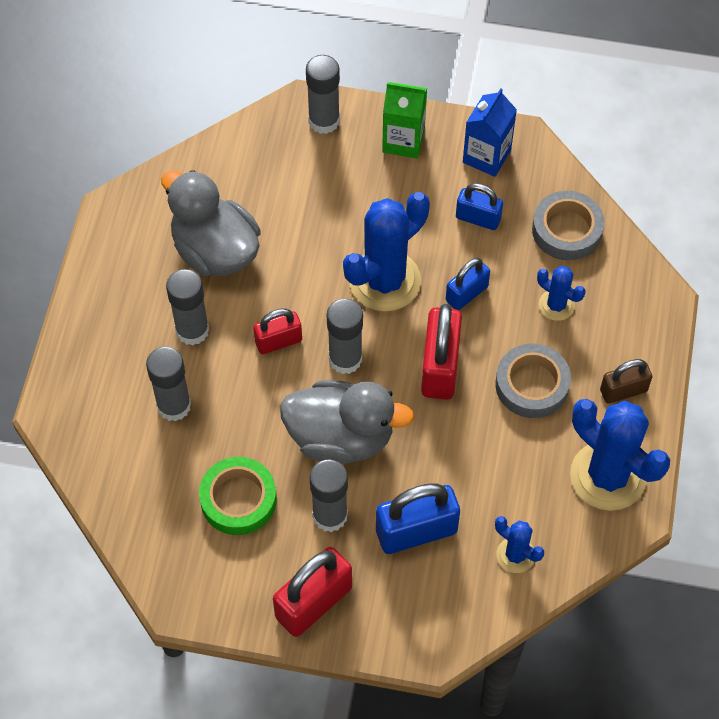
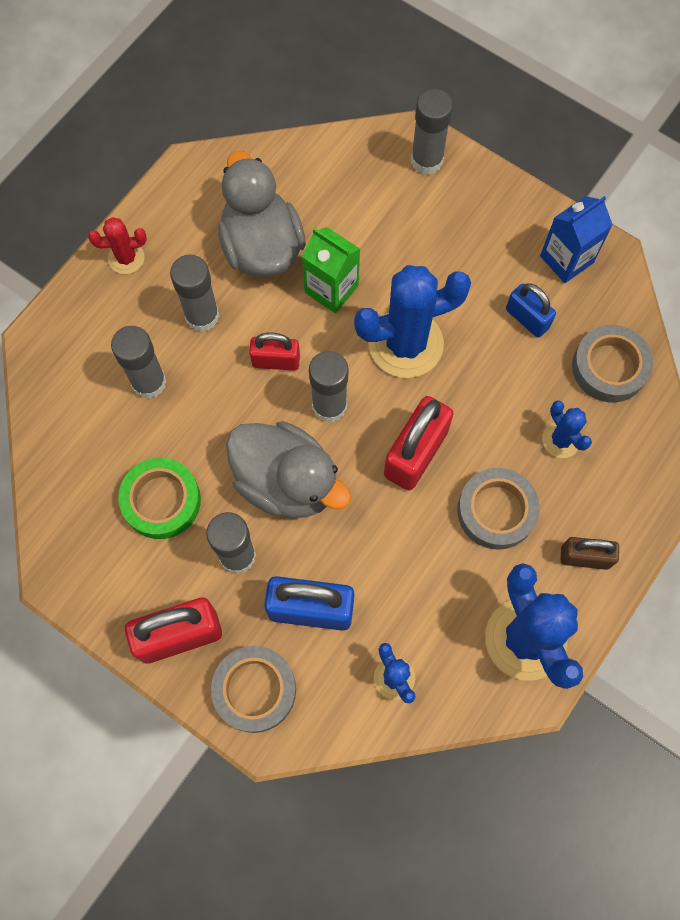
camera: 25 degrees right, 10 degrees up
(96, 309) = (126, 258): none -> red cactus
(402, 617) = (254, 690): none -> grey tape
(403, 141) = (493, 211): green carton -> green carton (331, 289)
(466, 294) = (478, 390): blue padlock -> none

